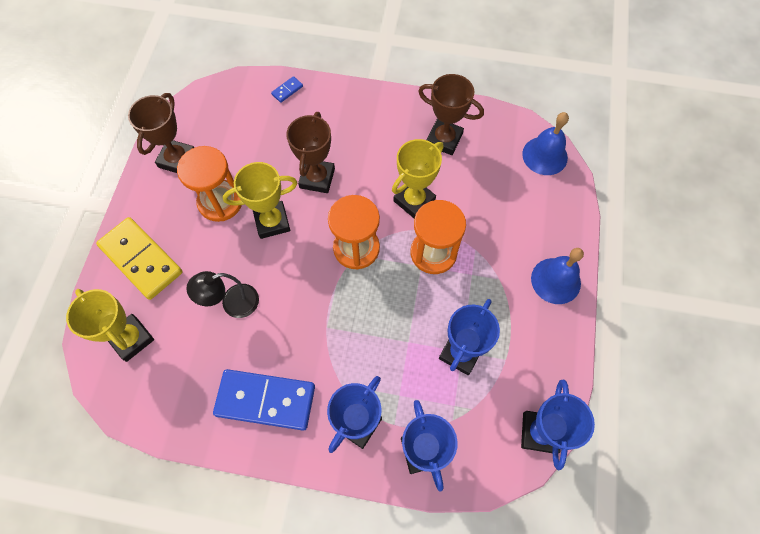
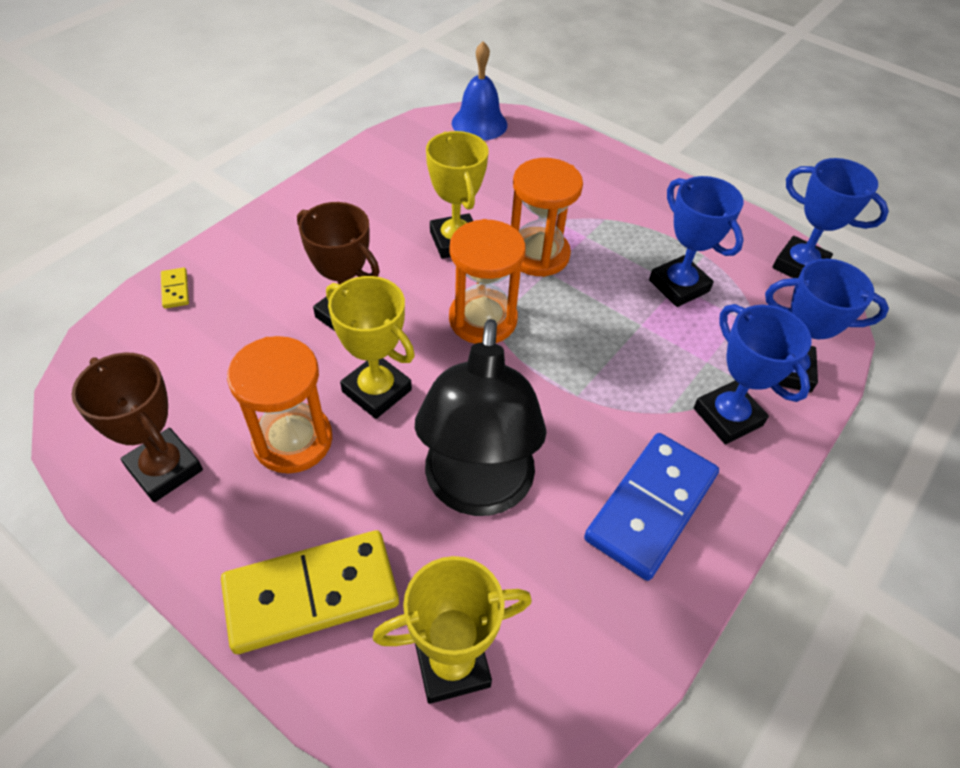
camera: 65 degrees left, 15 degrees down
(232, 304) = (477, 490): black lamp -> black lamp, size x1.82
(272, 222) = (376, 391): yellow trophy -> yellow trophy turned 60 degrees counterclockwise
(287, 90) = (175, 290): blue domino -> yellow domino
(444, 139) = (393, 183): brown trophy -> none
(555, 280) = (632, 180): blue bell -> none

